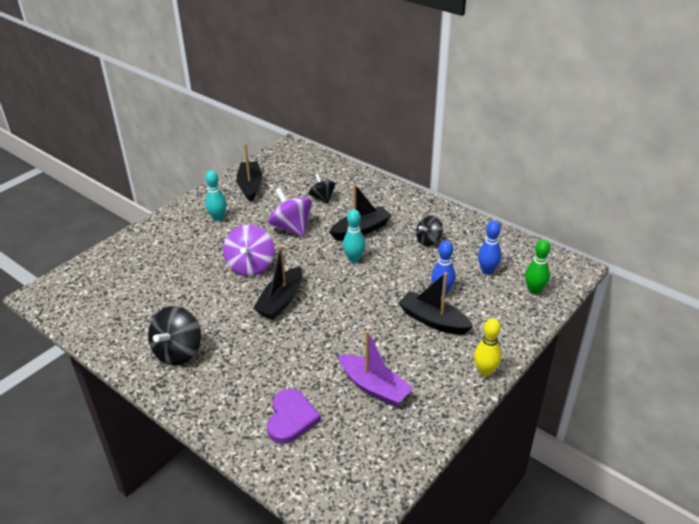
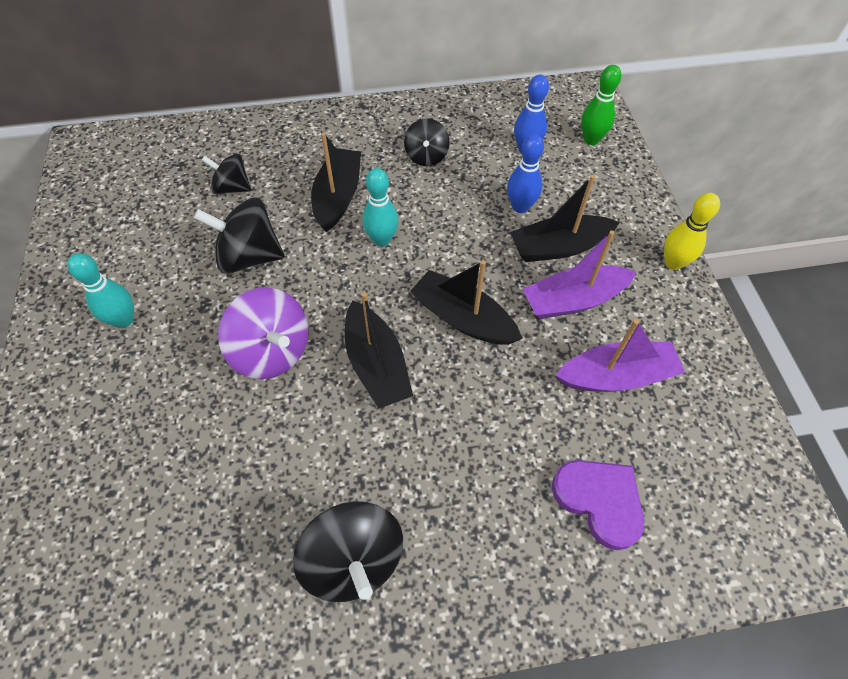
camera: 50 degrees left, 20 degrees up
(250, 186) = (105, 239): black boat -> black boat (463, 318)
(291, 228) = (249, 257): purple spinning top -> black spinning top
(404, 345) = (573, 300): none -> purple boat

